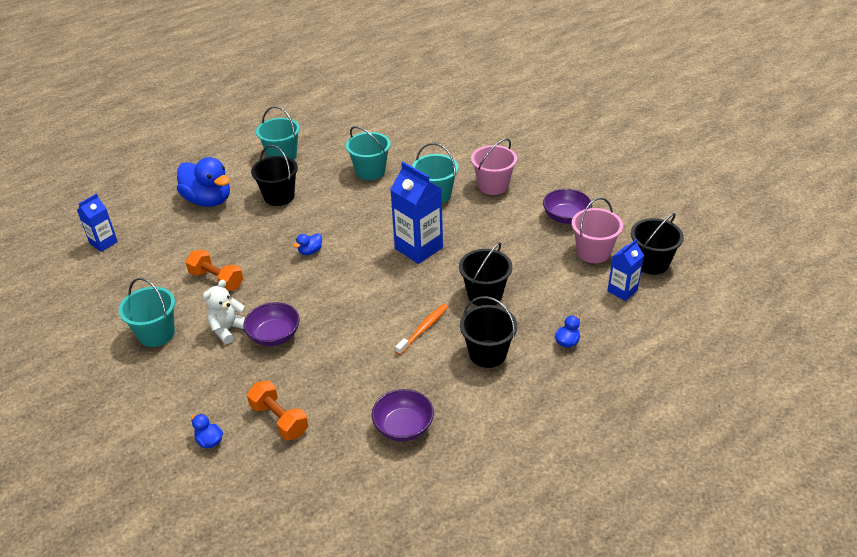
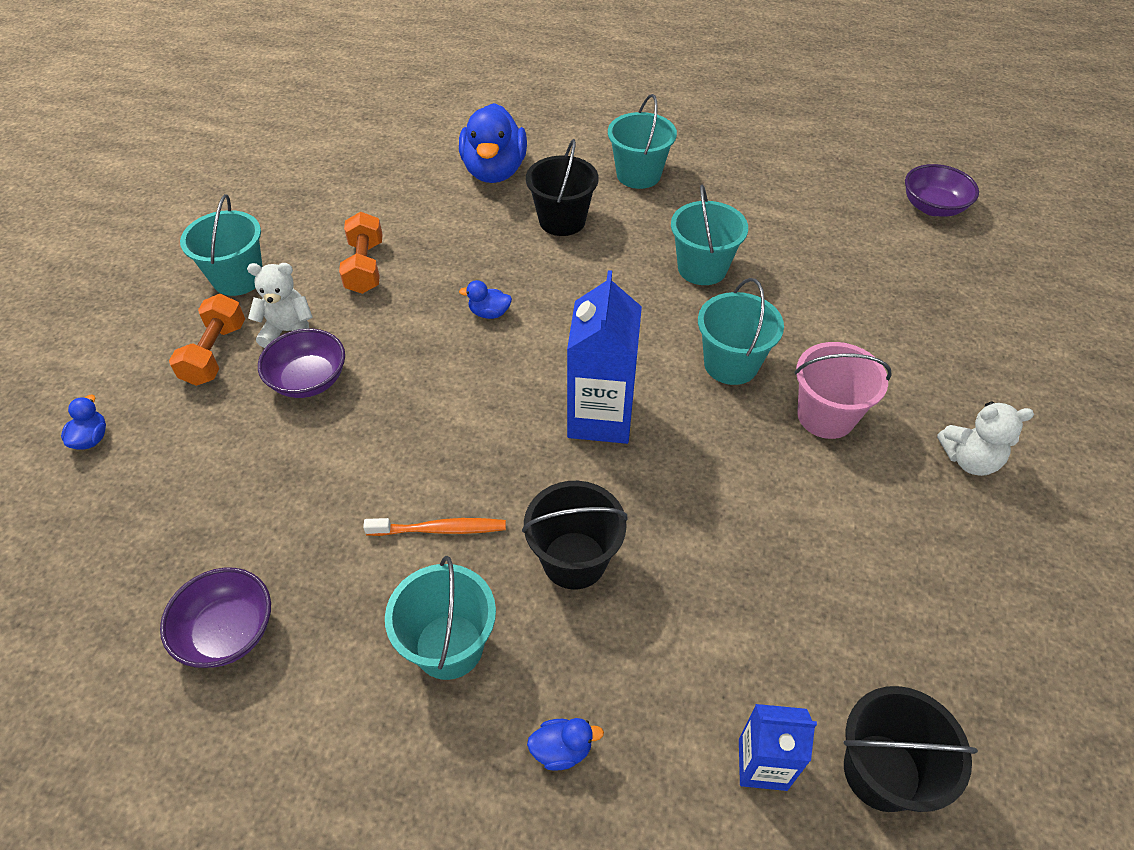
camera: 50 degrees right, 10 degrees up
(103, 243) = (350, 146): blue carton -> none
(279, 419) = (164, 482): orange dumbbell -> orange dumbbell (215, 353)
(487, 354) = (449, 646): black bucket -> turquoise bucket
(554, 163) = (969, 460): none -> white teddy bear
(566, 217) = (858, 558): purple bowl -> purple bowl (932, 207)
(593, 252) = (815, 654): pink bucket -> none

